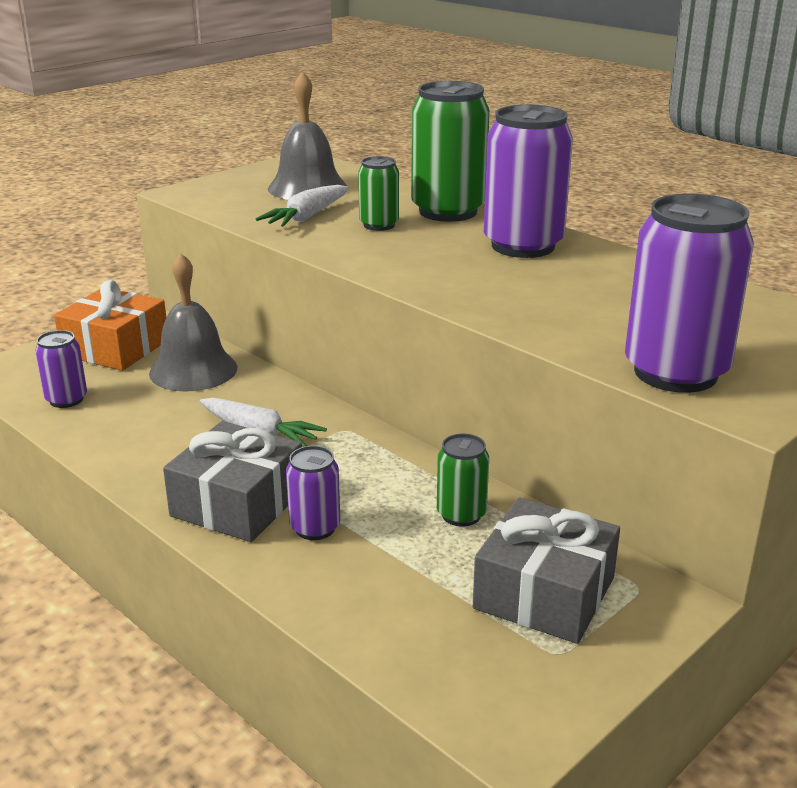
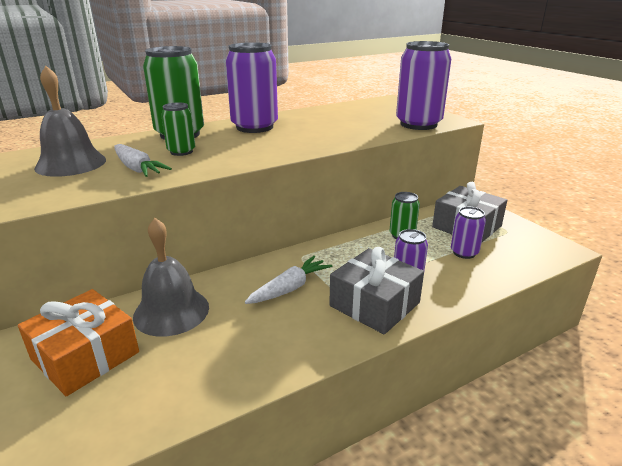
camera: 75 degrees left, 0 degrees up
(66, 399) = (169, 391): purple can -> purple can (464, 252)

